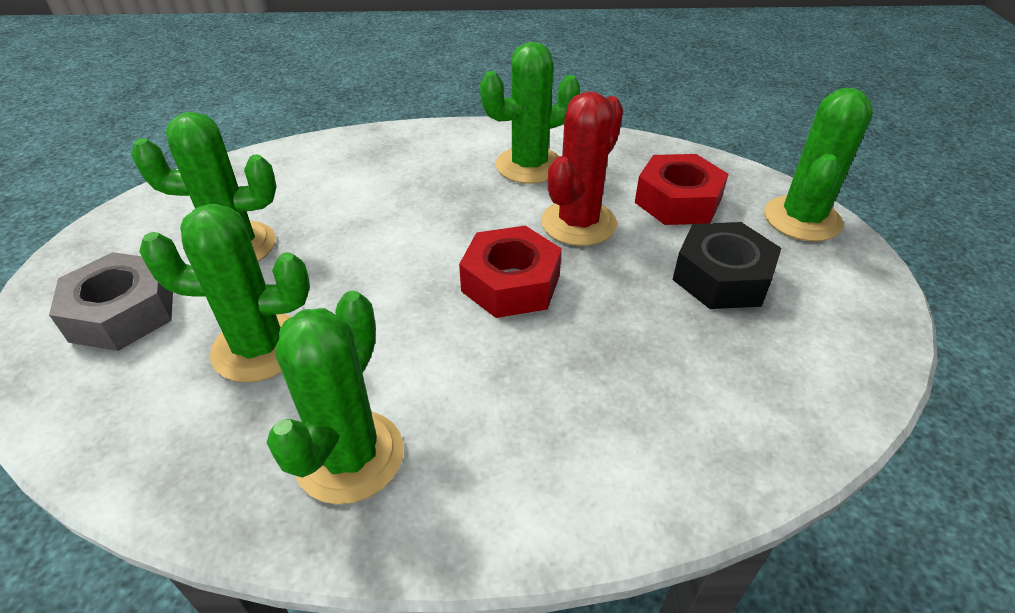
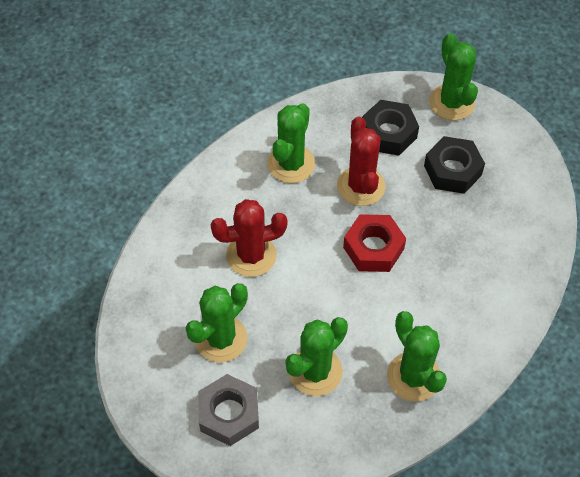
camera: 45 degrees left, 15 degrees up
(377, 205) = (251, 255): none -> red cactus
(677, 201) = (388, 133): red nut -> black nut

